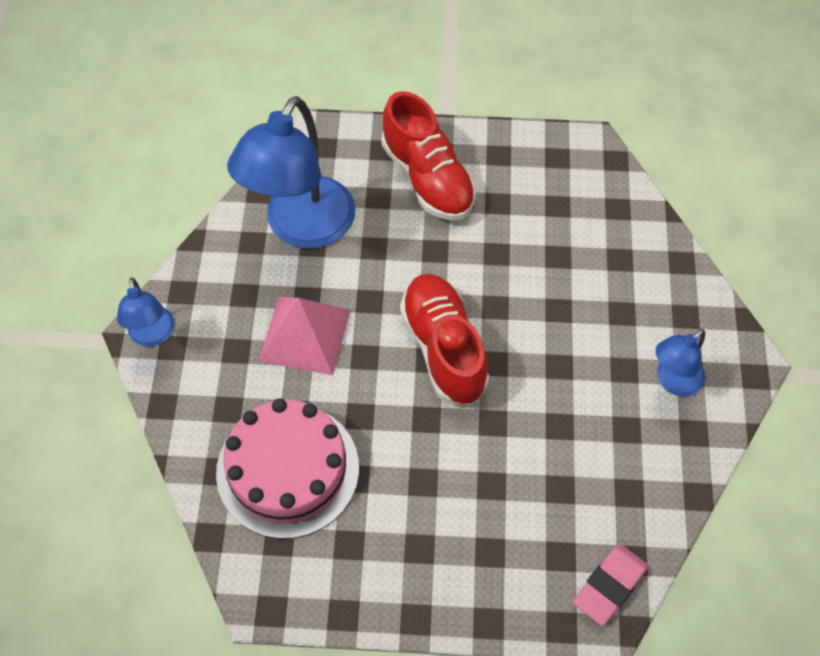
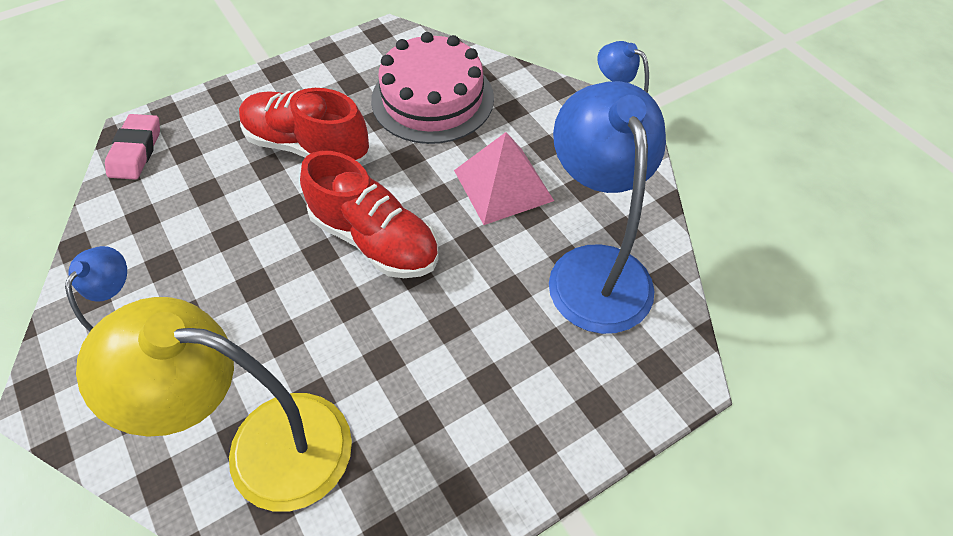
camera: 145 degrees right, 5 degrees down
(427, 178) = (520, 402): red shoe -> red shoe (307, 146)
(605, 244) = (264, 446): none -> yellow lamp

